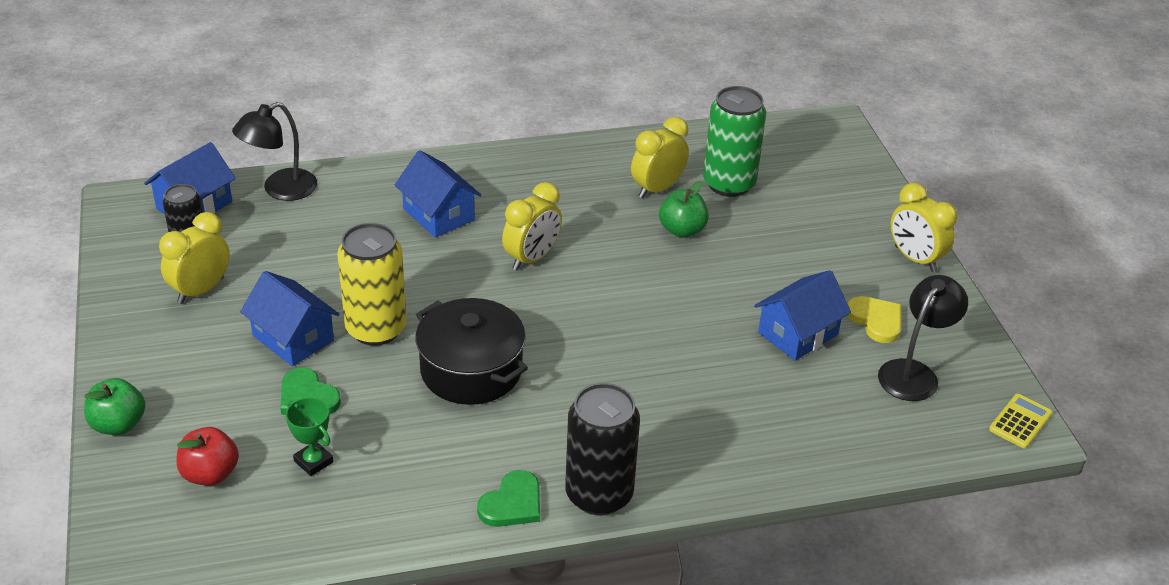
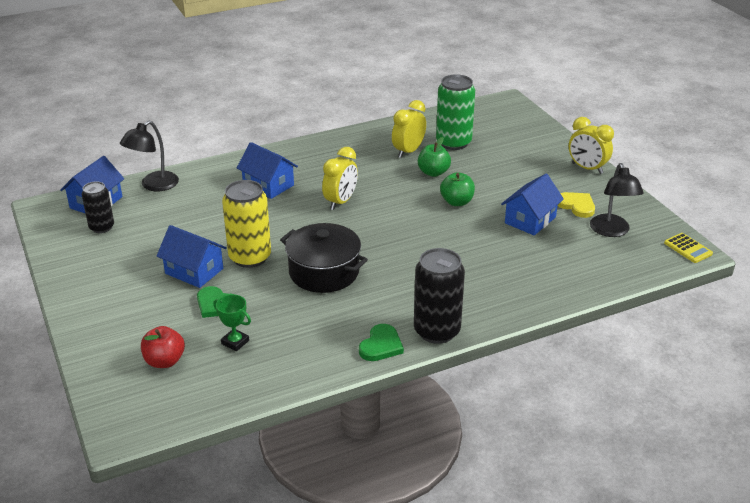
camera: 10 degrees left, 5 degrees down
(118, 424) = (87, 341): green apple -> green apple (457, 202)
(200, 290) = (118, 252): yellow clock -> none
(914, 373) = (611, 231): black lamp -> black lamp turned 150 degrees clockwise
(1020, 422) = (688, 248): yellow calculator -> yellow calculator turned 120 degrees clockwise

